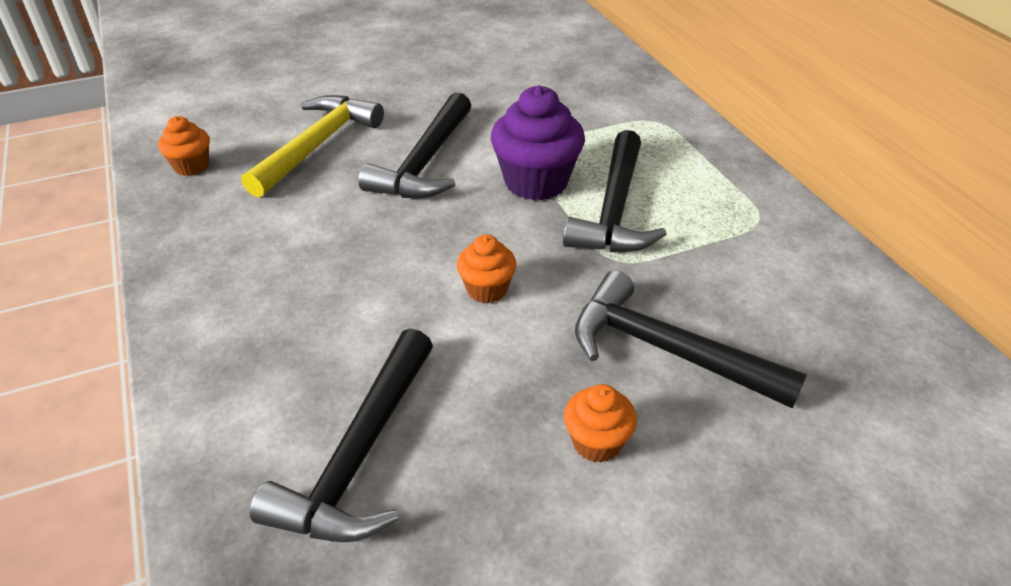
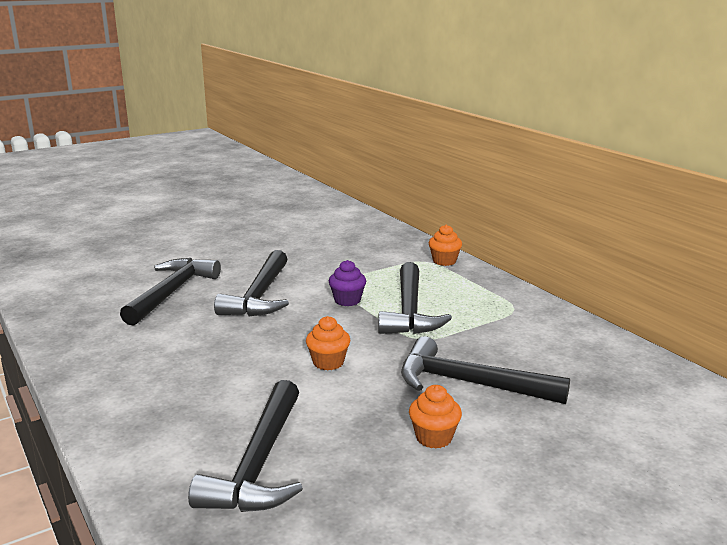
camera: 10 degrees left, 20 degrees down
(191, 166) = (72, 312): orange cupcake -> orange cupcake (444, 261)
(317, 146) = (171, 292): yellow hammer -> black hammer
(536, 182) = (347, 300): purple cupcake -> purple cupcake, size x0.55

